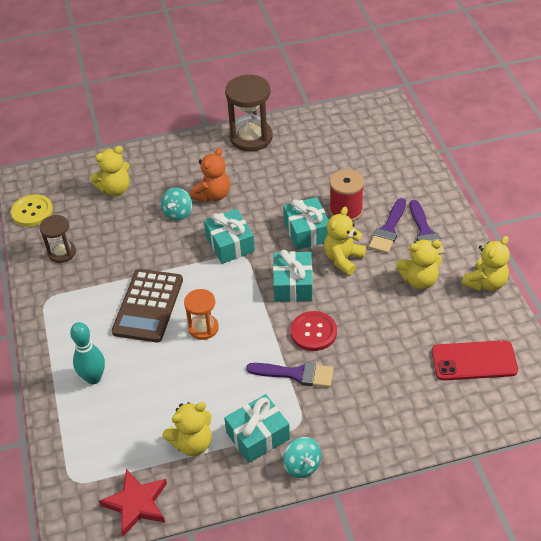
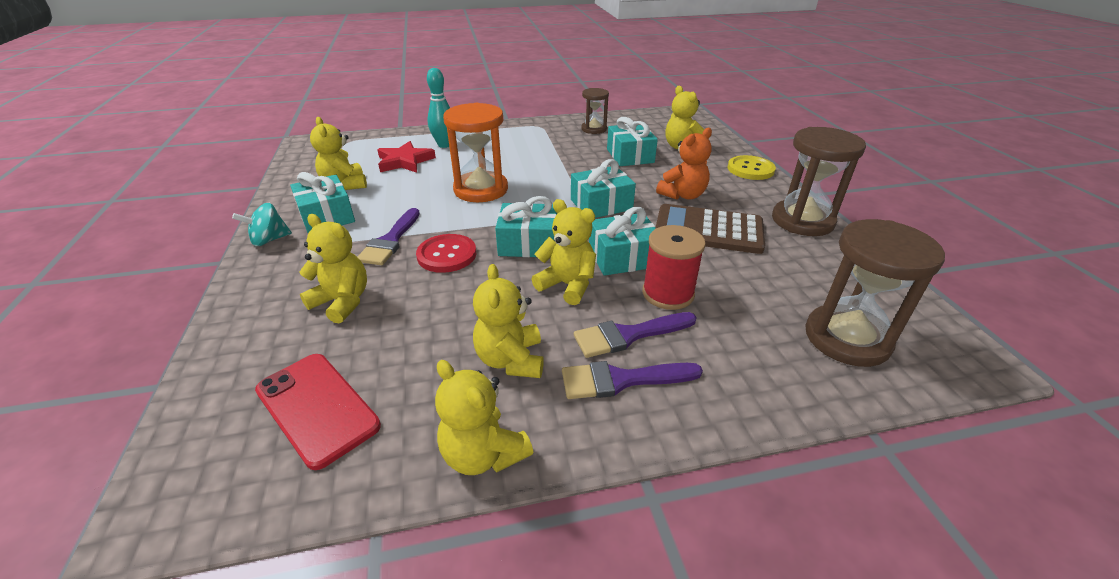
camera: 90 degrees right, 10 degrees down
(32, 212) = (645, 117): yellow button -> yellow button (750, 169)
(133, 225) = (630, 156): none -> turquoise gift
(136, 504) = (305, 163): red star -> red star (405, 161)
(148, 306) = (519, 164): brown calculator -> brown calculator (708, 230)
(178, 213) = (650, 176): turquoise spinning top -> none
(203, 328) = (481, 190): orange hourglass -> orange hourglass, size x1.70
(213, 195) = (683, 195): orange teddy bear -> orange teddy bear turned 75 degrees counterclockwise
(376, 144) = (847, 338): none -> brown hourglass
(379, 381) = (342, 302): none -> yellow teddy bear
(388, 229) = (629, 335): purple brush -> purple brush turned 45 degrees counterclockwise
(474, 361) = (317, 408): red phone -> red phone turned 45 degrees counterclockwise

